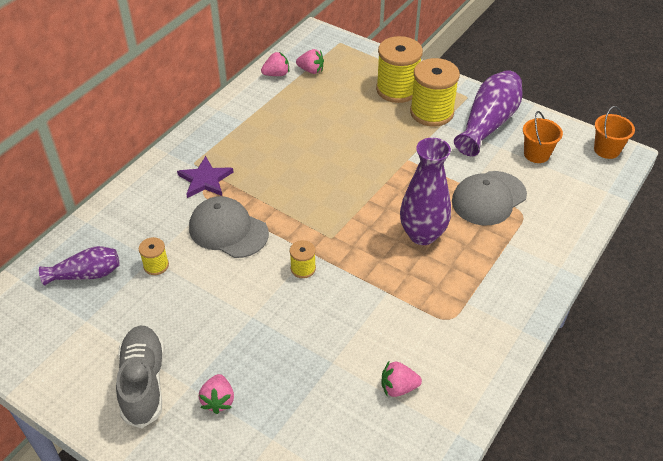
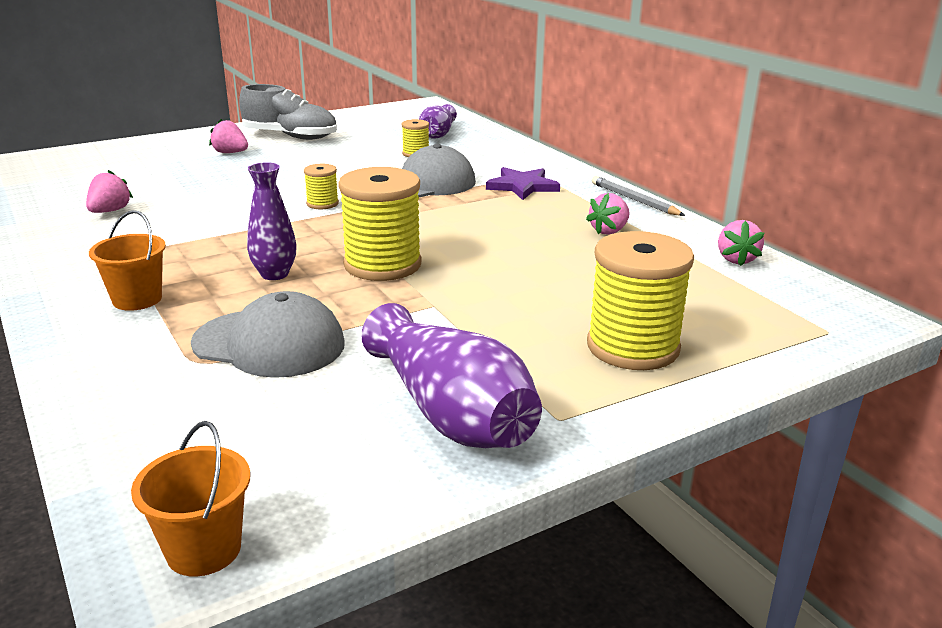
camera: 115 degrees right, 20 degrees down
(203, 124) = (634, 200): none -> grey pencil
(311, 70) = (736, 286): pink strawberry -> pink strawberry (609, 231)
(422, 235) = (274, 274): purple vase -> purple vase, size x0.61
(431, 112) = (536, 361): yellow spool -> yellow spool (382, 265)
(489, 198) = (269, 343): grey cap -> grey cap turned 120 degrees clockwise
(536, 154) = (307, 436): orange bucket -> orange bucket (137, 299)

